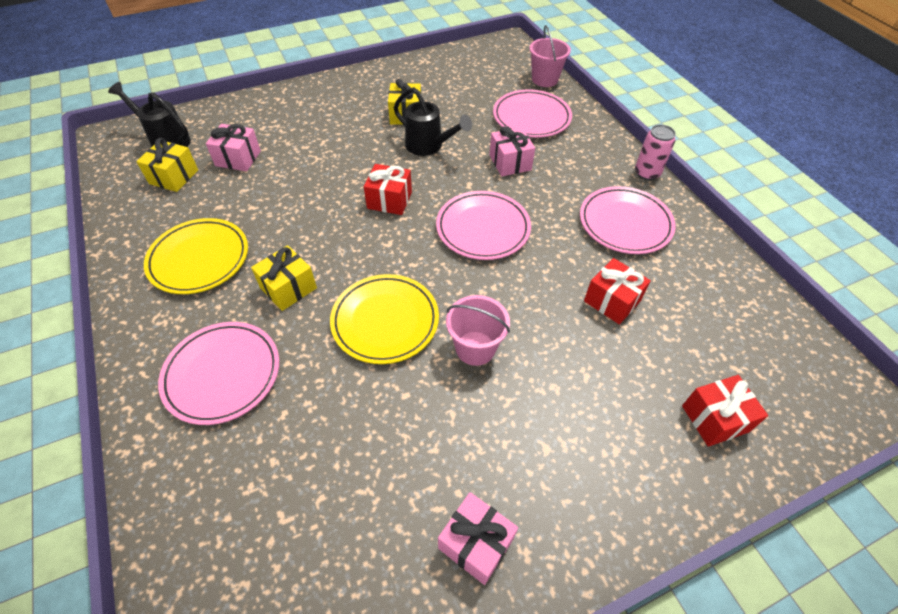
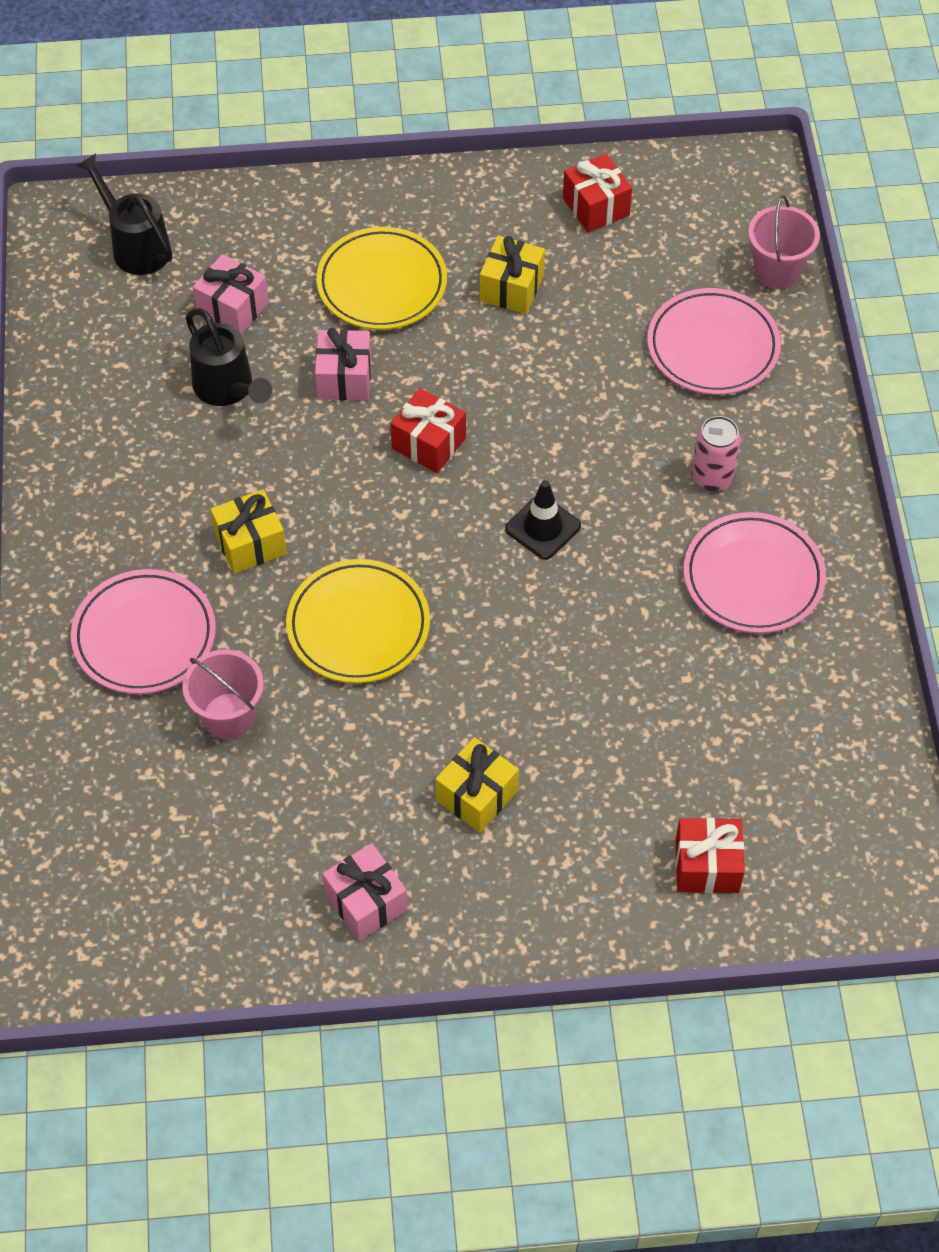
camera: 20 degrees right, 5 degrees up
(174, 177) = (135, 318): yellow gift -> yellow gift (476, 795)
(199, 259) = (146, 467): yellow plate -> yellow plate (382, 284)
(428, 146) = (523, 360): black watering can -> black watering can (227, 388)
(475, 348) = (457, 694): pink bucket -> pink bucket (228, 716)
(483, 228) = (543, 527): pink plate -> black traffic cone
(510, 162) = (635, 425): pink gift -> pink gift (344, 378)
(612, 301) = (666, 685): red gift -> red gift (596, 207)
(647, 173) = (839, 502): pink can -> pink can (712, 477)

